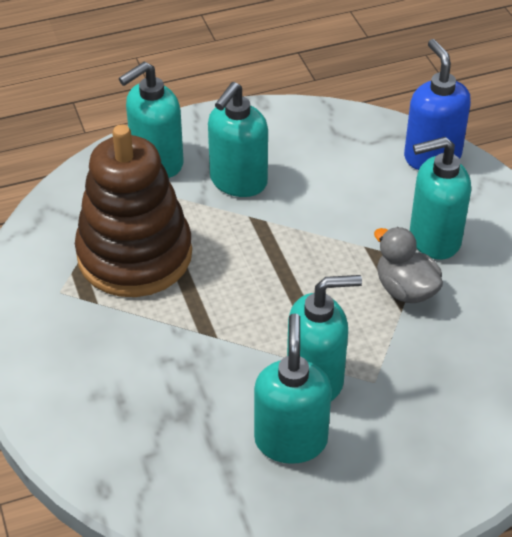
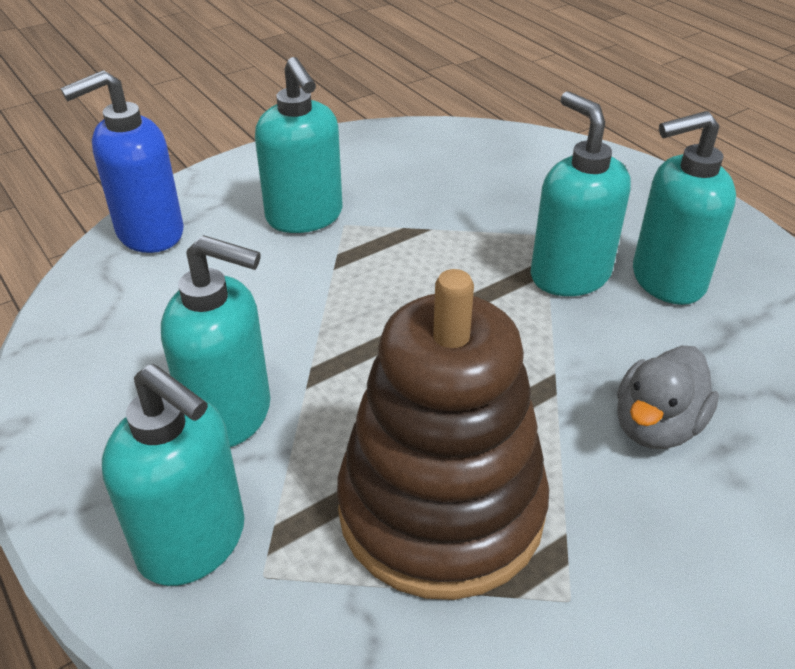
camera: 105 degrees left, 5 degrees down
(405, 289) = (396, 228): grey duck -> grey duck (656, 426)

